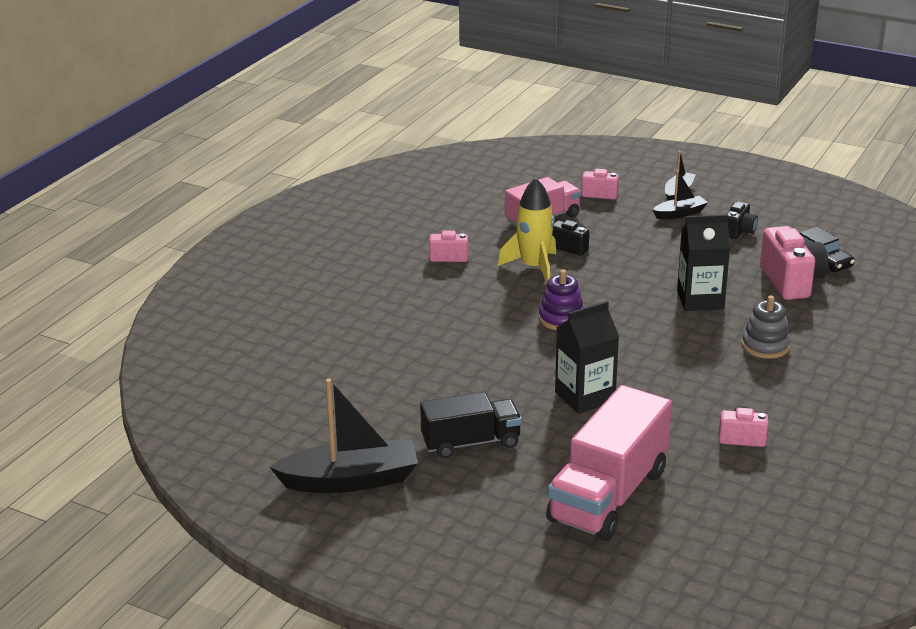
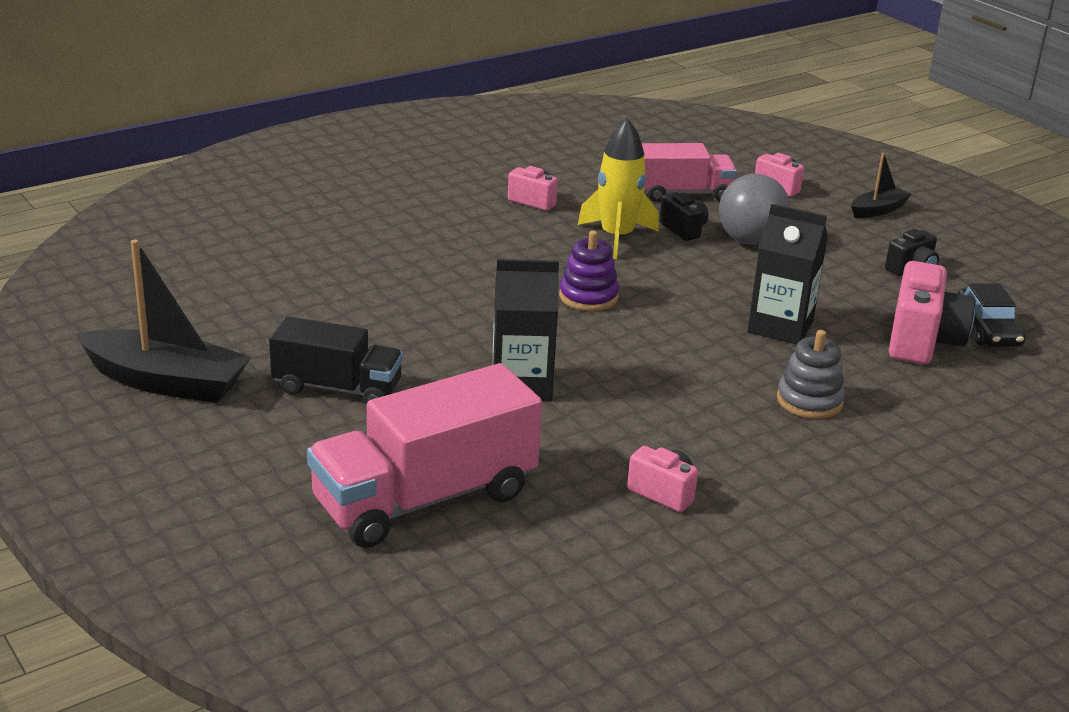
camera: 25 degrees right, 0 degrees up
(621, 242) = (750, 241): none -> grey ball
(679, 213) = (855, 231): black boat -> none

